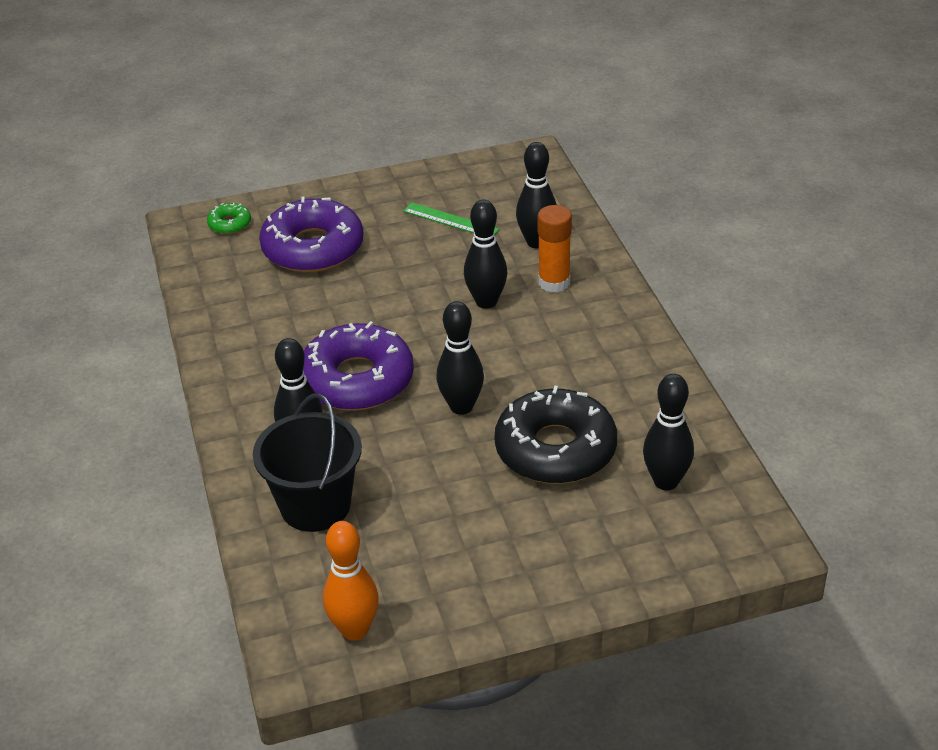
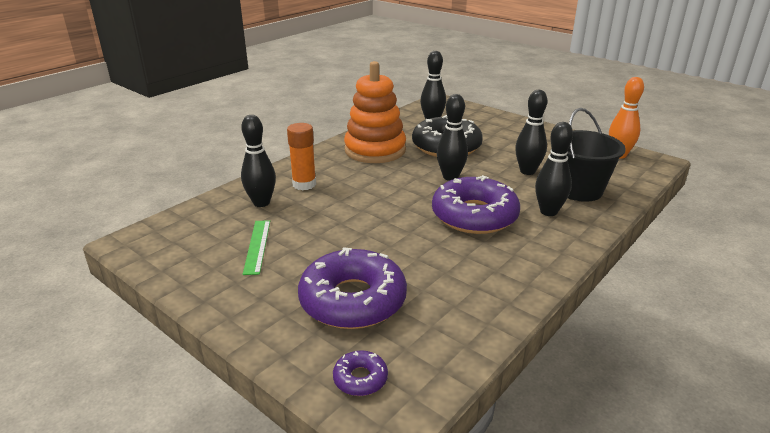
camera: 125 degrees left, 10 degrees down
(230, 224) = (360, 378): green donut -> purple donut
(486, 302) = (347, 199): black bowling pin -> black bowling pin (527, 171)
(603, 373) = (375, 150): none -> orange stacking toy

